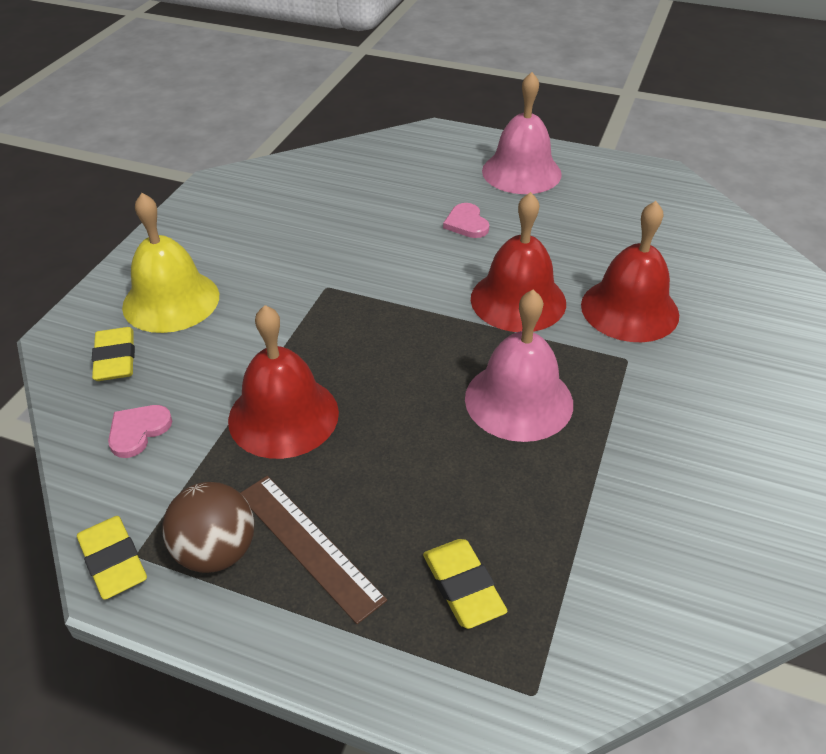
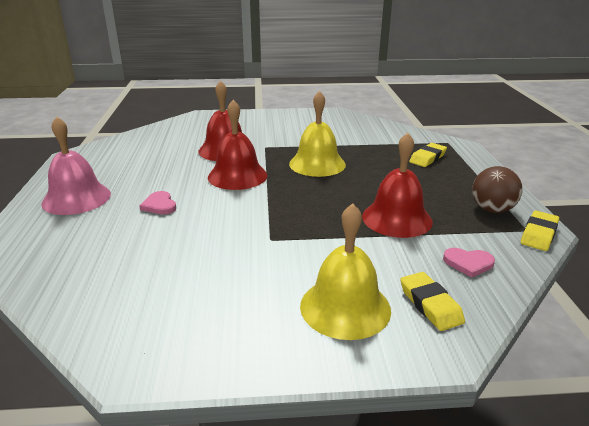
camera: 115 degrees left, 15 degrees down
(115, 359) = (430, 305): yellow eraser -> yellow eraser turned 75 degrees counterclockwise
(309, 545) = (456, 190): brown ruler -> none
(466, 223) = (159, 205): pink heart -> pink heart turned 105 degrees clockwise
(519, 400) = (317, 164): pink bell -> yellow bell

